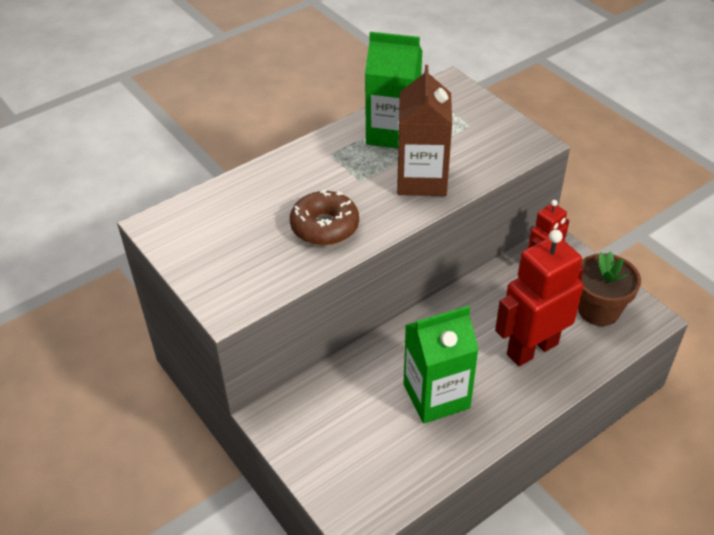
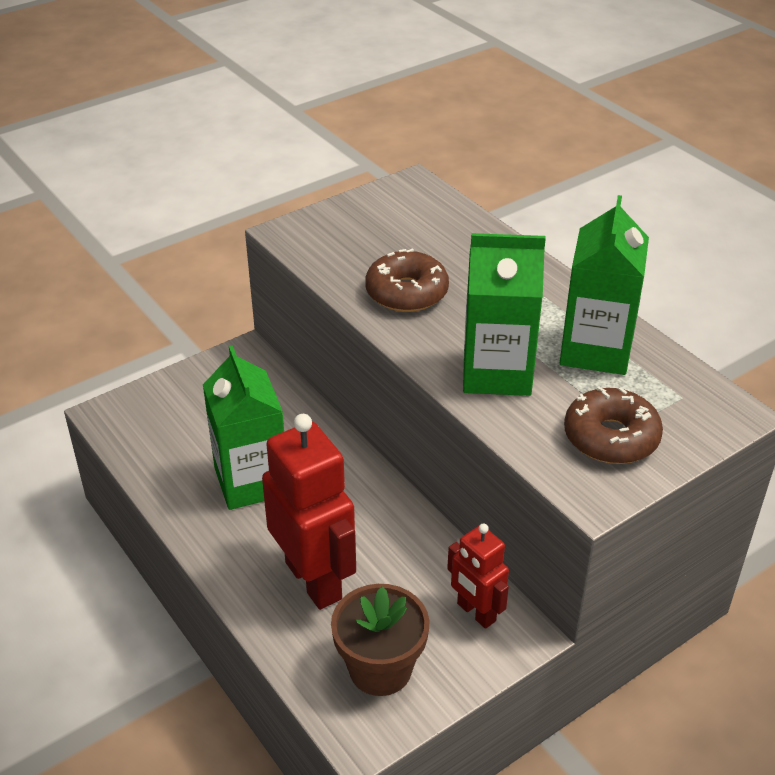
camera: 90 degrees right, 5 degrees down
(421, 179) = (497, 372): brown carton -> green carton
(481, 132) = (611, 437): none -> brown donut

